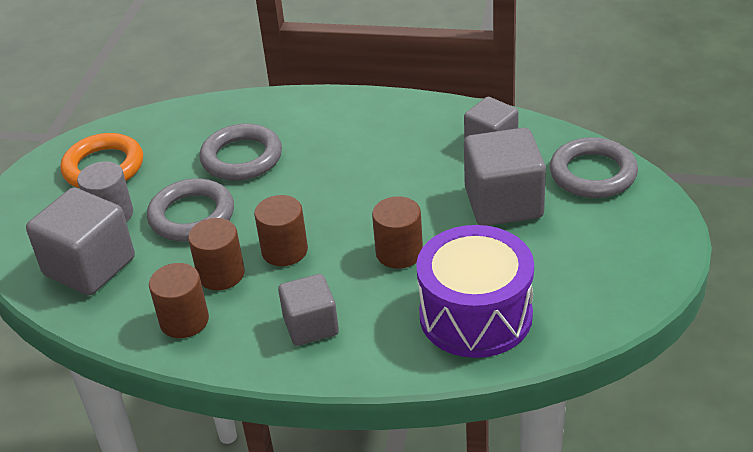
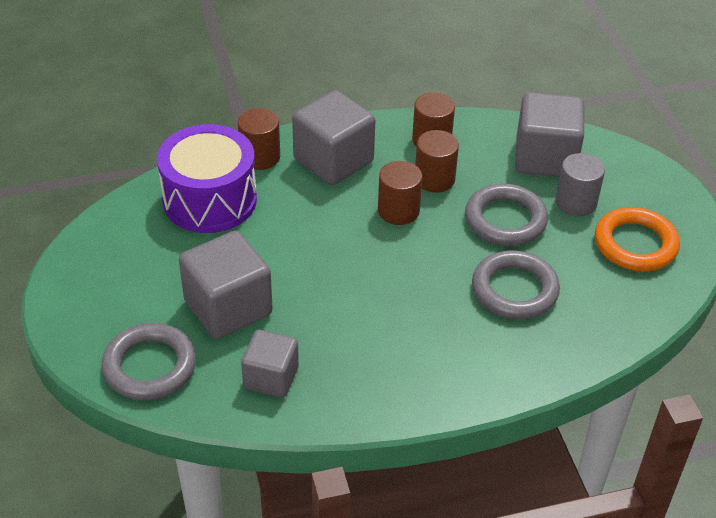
camera: 150 degrees right, 5 degrees up
(311, 326) = (333, 160): grey cube -> grey cube, size x1.59
(399, 253) = (299, 234): brown cylinder -> brown cylinder (260, 157)

